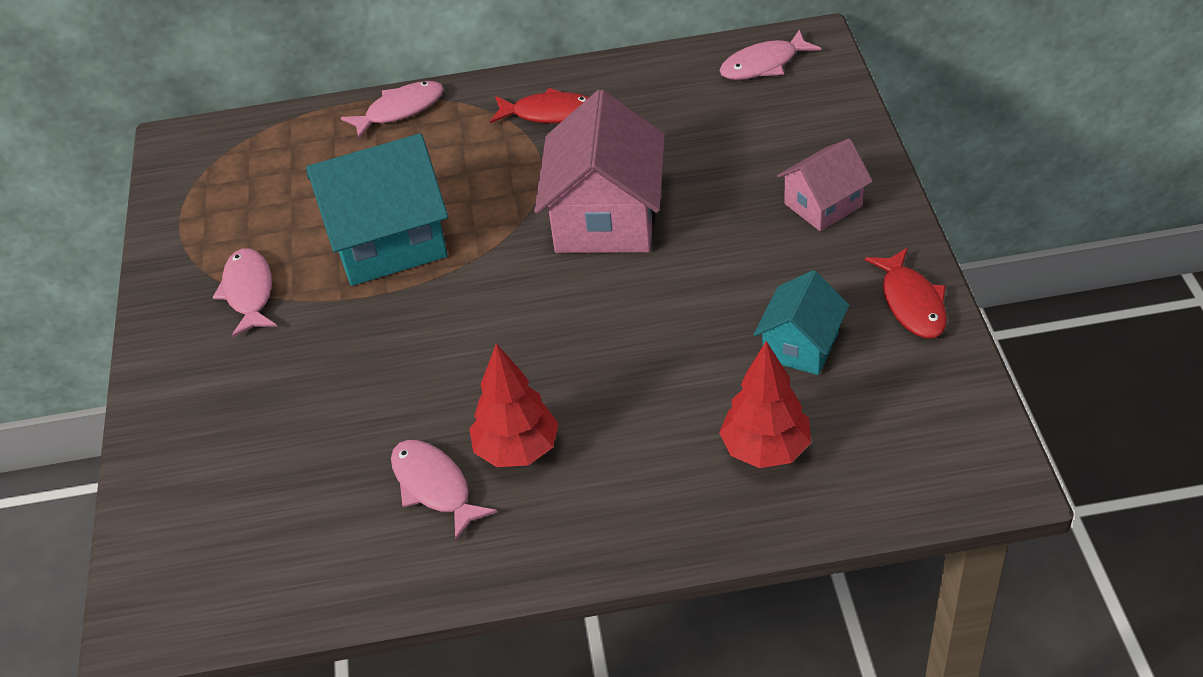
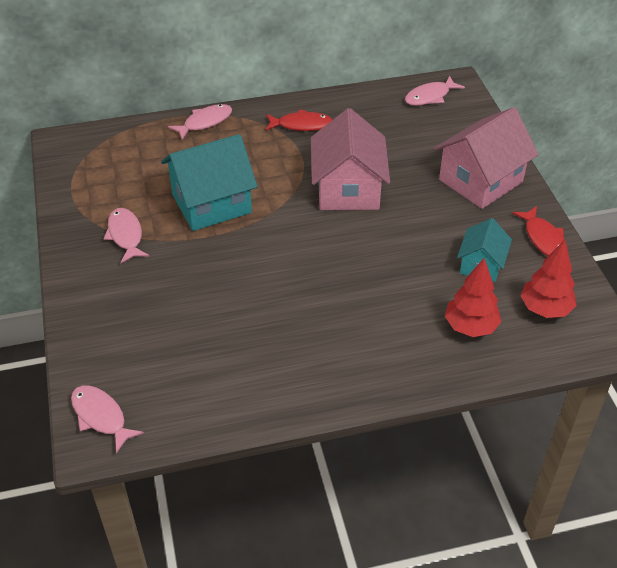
camera: 10 degrees left, 0 degrees up
(434, 487) = (268, 353): pink fish -> pink fish (101, 417)
(517, 450) = (316, 330): red tree -> red tree (545, 309)
(823, 205) = (481, 181): pink house -> pink house, size x1.76

